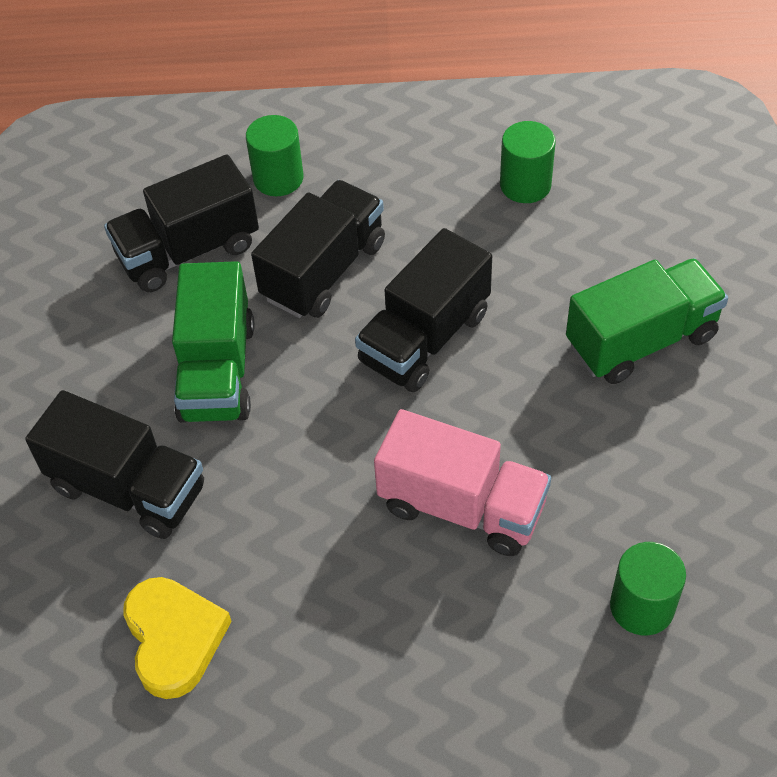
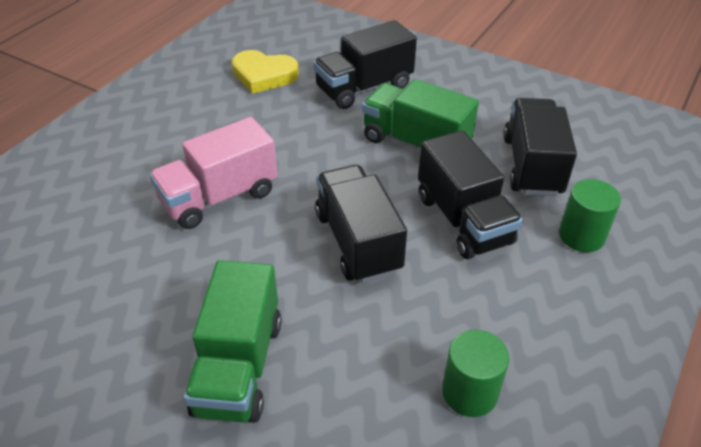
camera: 120 degrees right, 10 degrees down
(642, 606) = (72, 238): green cylinder -> none

